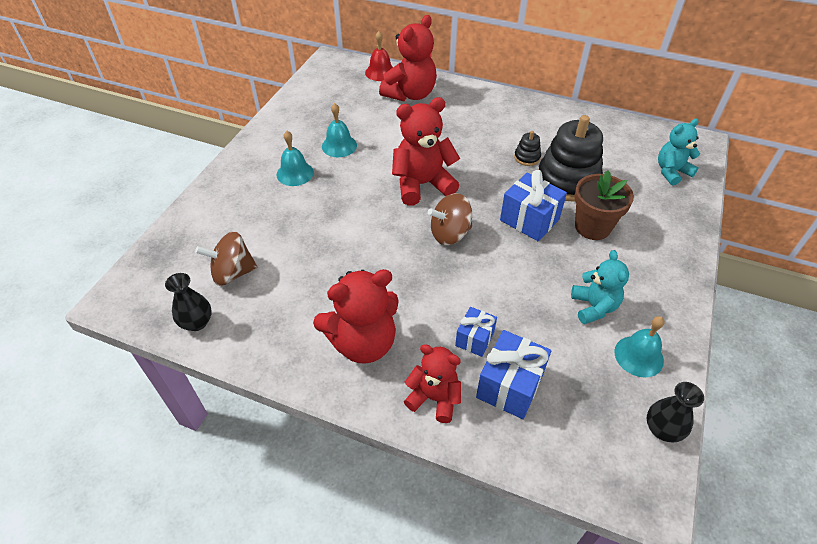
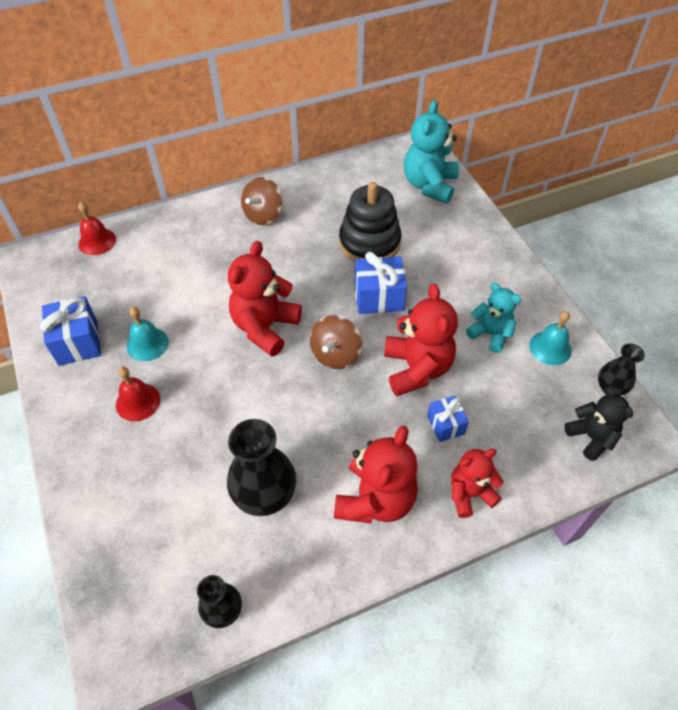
camera: 45 degrees left, 5 degrees up
(233, 273) = (198, 539): brown spinning top -> brown spinning top (263, 215)
(295, 173) = (138, 402): turquoise bell -> red bell
(299, 280) = (264, 494): none -> black vase
(410, 94) = (154, 246): red teddy bear -> red teddy bear (416, 369)
(509, 385) = (503, 439): blue gift -> blue gift (78, 342)
(527, 157) = (319, 243): black stacking toy -> none
(592, 227) = (426, 270): brown flower pot -> none
(592, 449) = (591, 437): none -> black teddy bear
(671, 172) = (429, 185): turquoise teddy bear -> turquoise teddy bear, size x1.59

